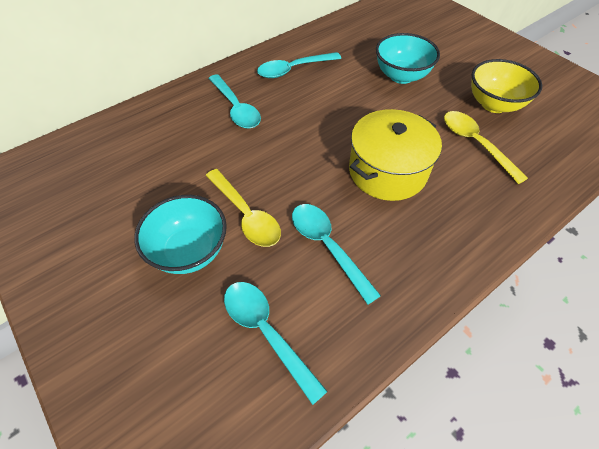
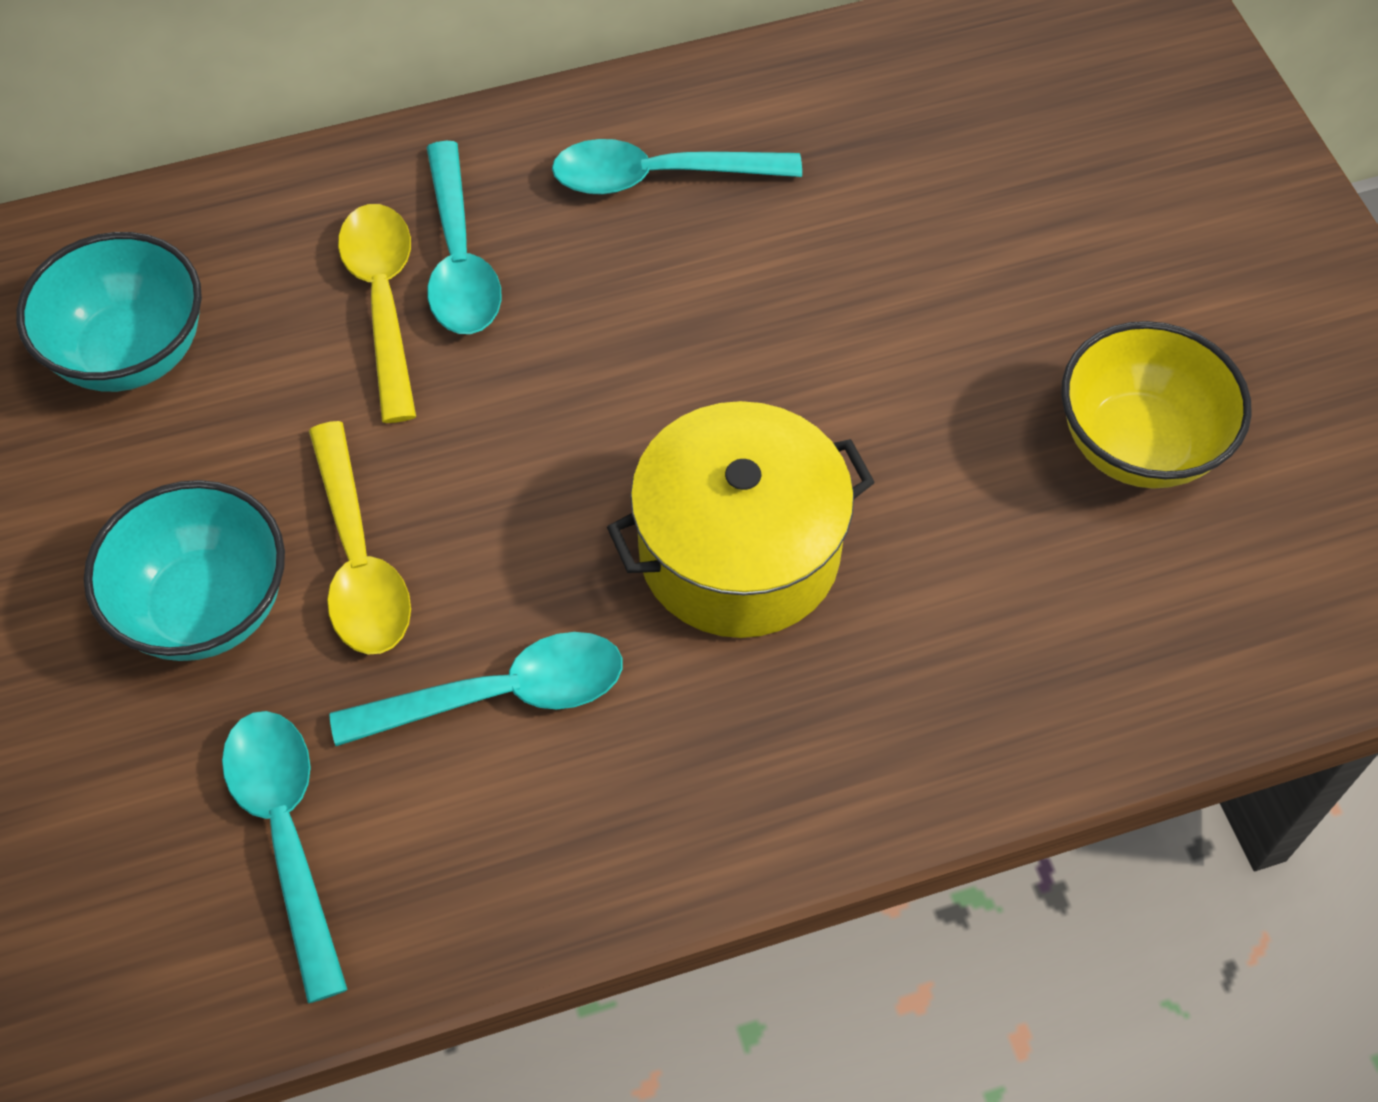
camera: 20 degrees right, 5 degrees up
(327, 247) = (500, 695): turquoise spoon -> turquoise spoon turned 90 degrees clockwise
(401, 76) = (938, 280): turquoise bowl -> turquoise bowl (131, 352)
(475, 144) = (1007, 546): yellow spoon -> yellow spoon (383, 302)

